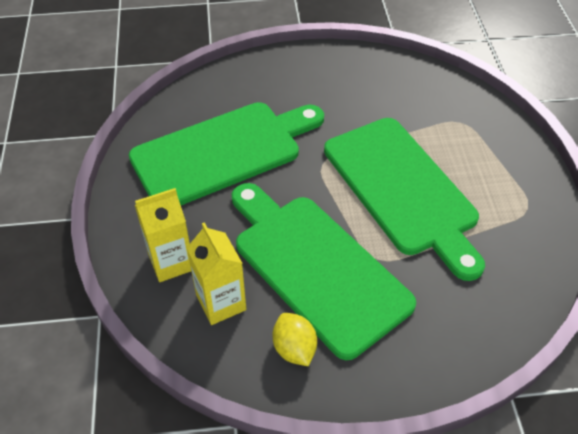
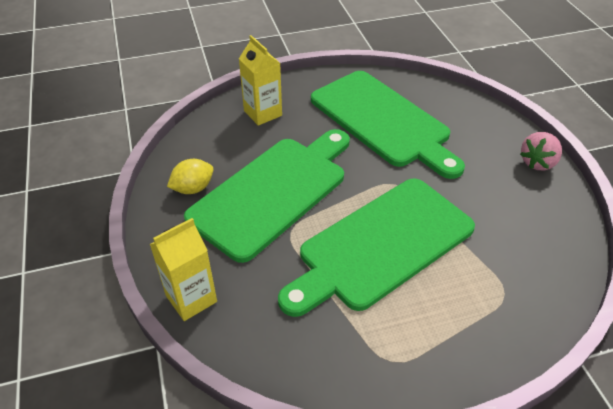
camera: 80 degrees right, 5 degrees down
(221, 303) = (230, 143): yellow carton -> yellow carton (191, 298)
(314, 59) = (538, 162): none -> pink strawberry

